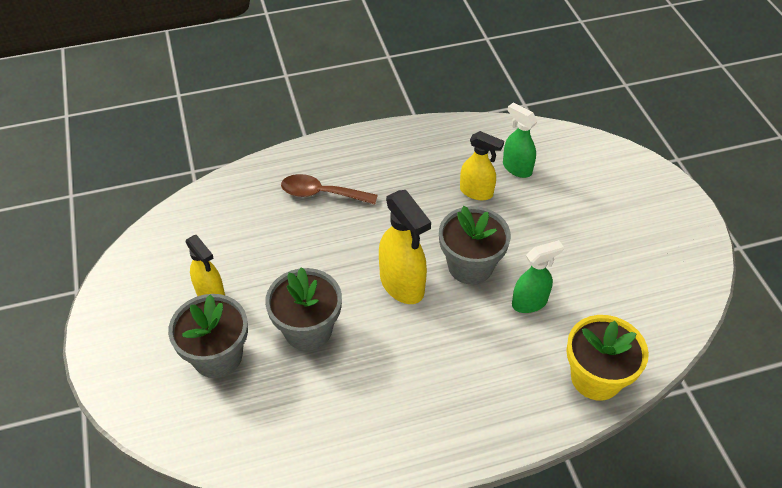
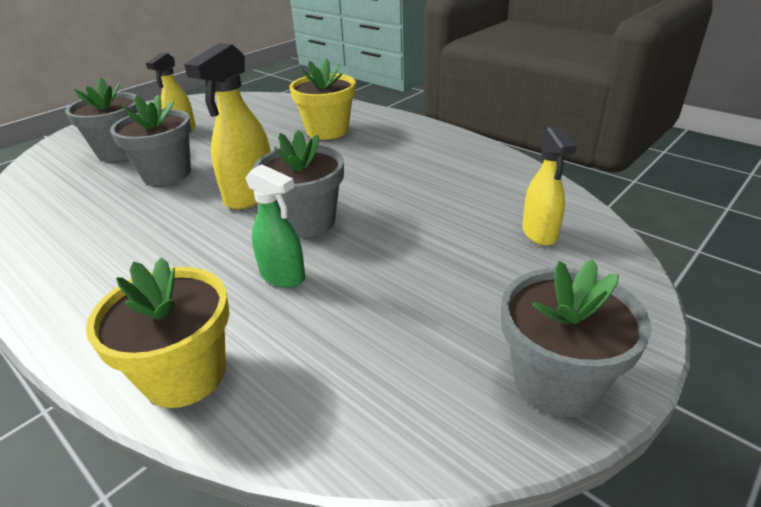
camera: 60 degrees right, 15 degrees down
(322, 193) = (327, 131): brown spoon -> yellow flower pot
(476, 192) = (416, 192): yellow spray bottle -> yellow spray bottle (539, 233)
(516, 168) = (483, 201): green spray bottle -> none
(686, 232) = (556, 381): none -> grey flower pot

